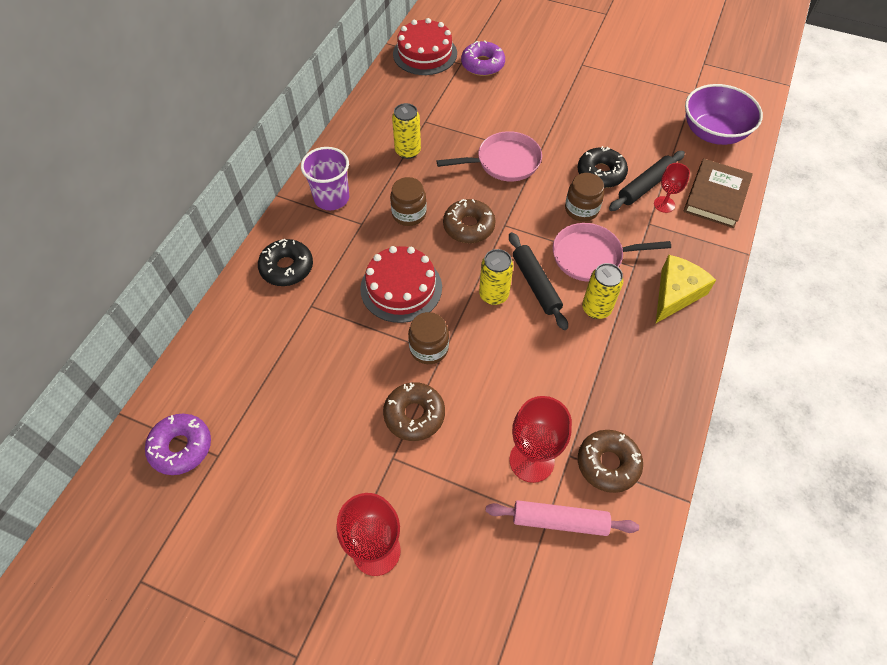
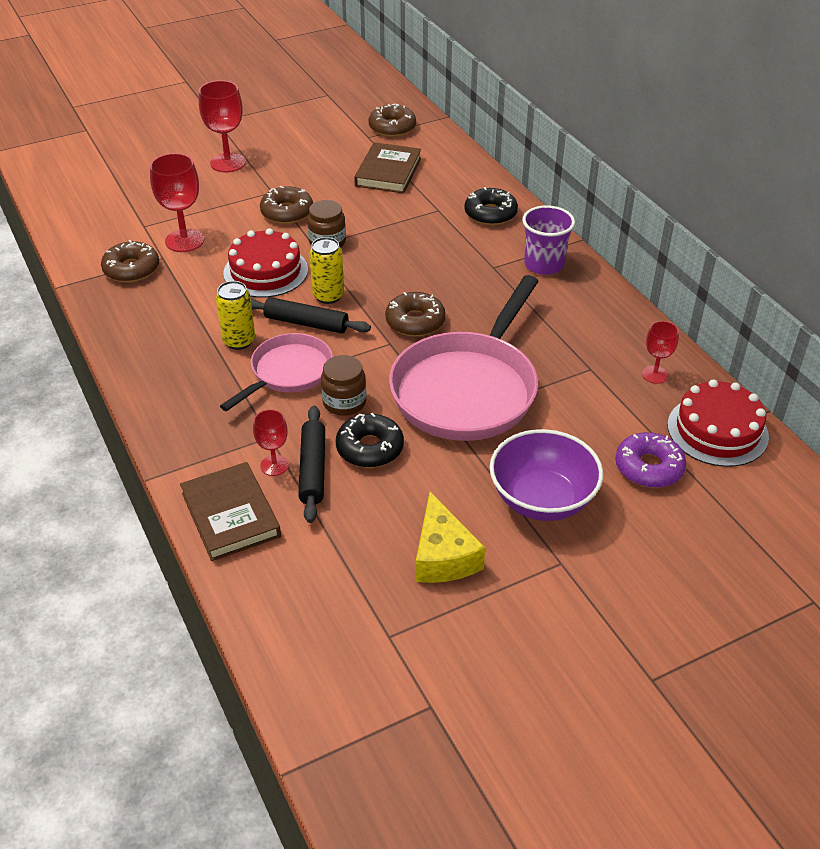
camera: 130 degrees right, 15 degrees down
(181, 447) = (392, 128): purple donut -> brown donut
(276, 386) = (388, 172): none -> brown book
(401, 94) = (654, 374): none -> red goblet
(401, 288) = (398, 255): red cake -> red cake (265, 271)
(408, 151) = (556, 335): yellow can -> none
(409, 214) = (472, 296): brown jar -> none
(504, 162) = (468, 389): pink pan -> pink pan, size x1.75
(559, 521) = (135, 230): pink rolling pin -> none
(676, 293) = (184, 397): yellow cheese -> yellow cheese (443, 556)
(713, 133) = (308, 595): purple bowl -> purple bowl (542, 499)

